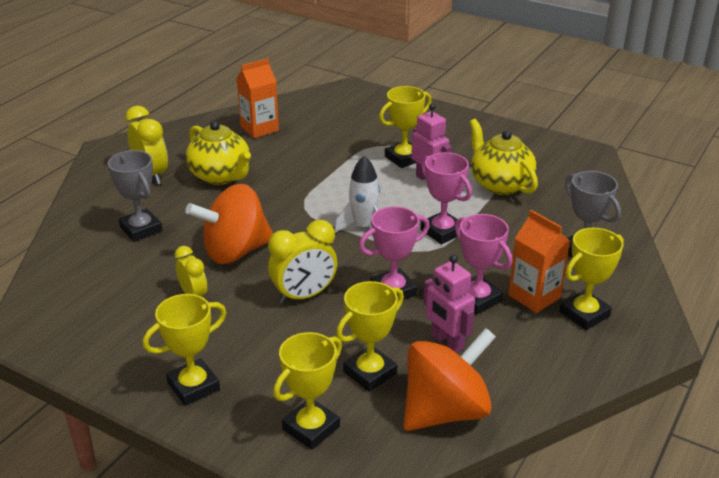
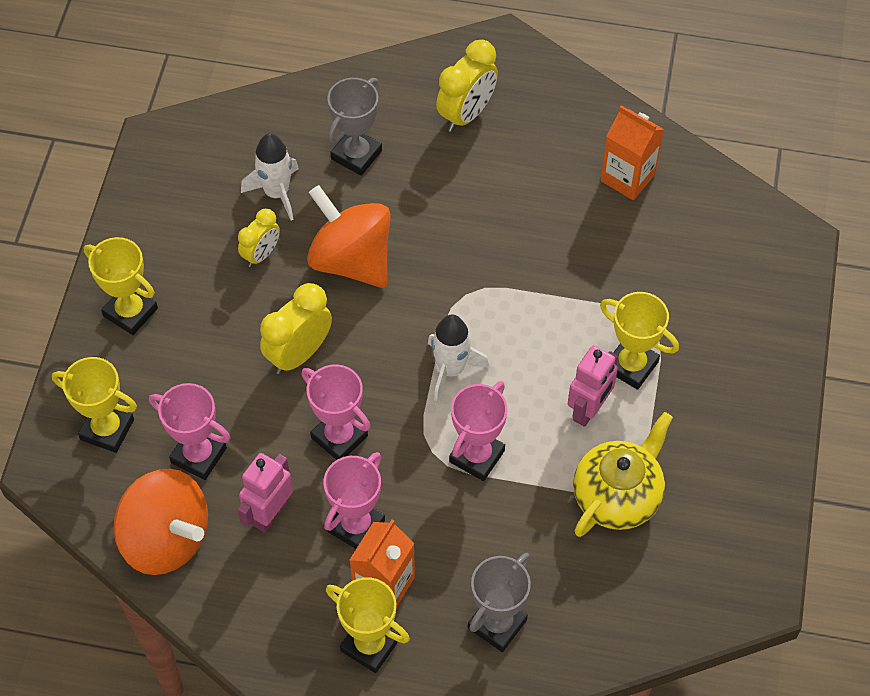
camera: 70 degrees right, 25 degrees up
(141, 275) = (276, 193): none -> white rocket
(221, 176) = (496, 183): yellow teapot -> none
(304, 296) = (299, 354): yellow clock -> yellow clock turned 90 degrees clockwise
(370, 373) = (198, 455): yellow trophy -> pink trophy

